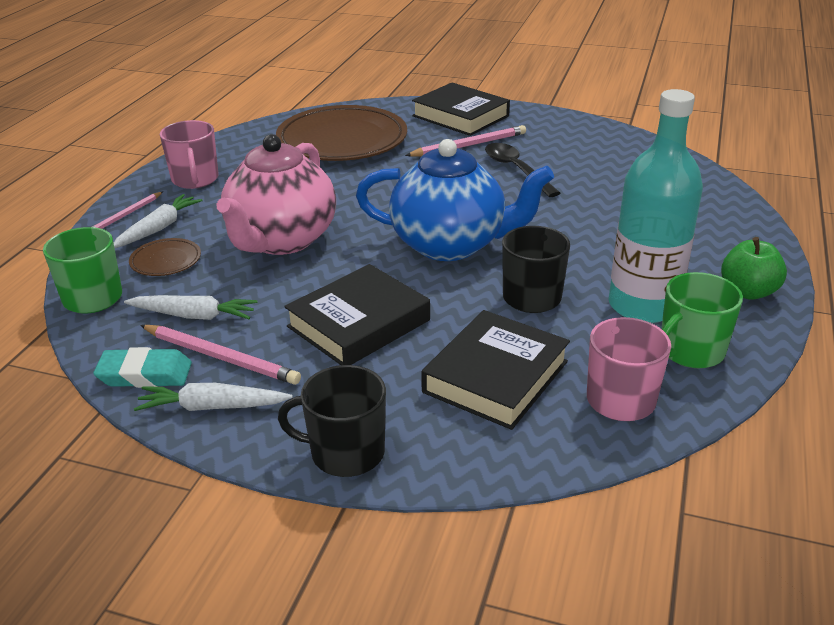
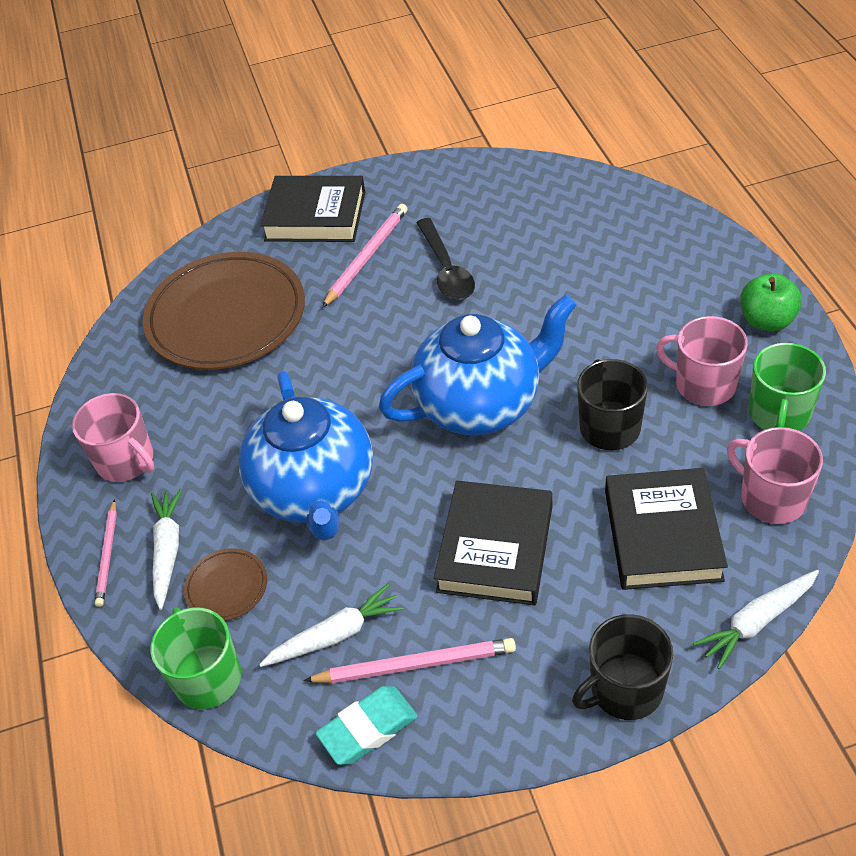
camera: 30 degrees left, 15 degrees up
(212, 407) = (468, 721): white carrot -> white carrot (757, 621)
(281, 240) = (315, 492): pink teapot -> blue teapot
(516, 170) = (446, 269): black spoon -> black spoon turned 135 degrees counterclockwise
(643, 306) = (703, 384): turquoise bottle -> pink mug

